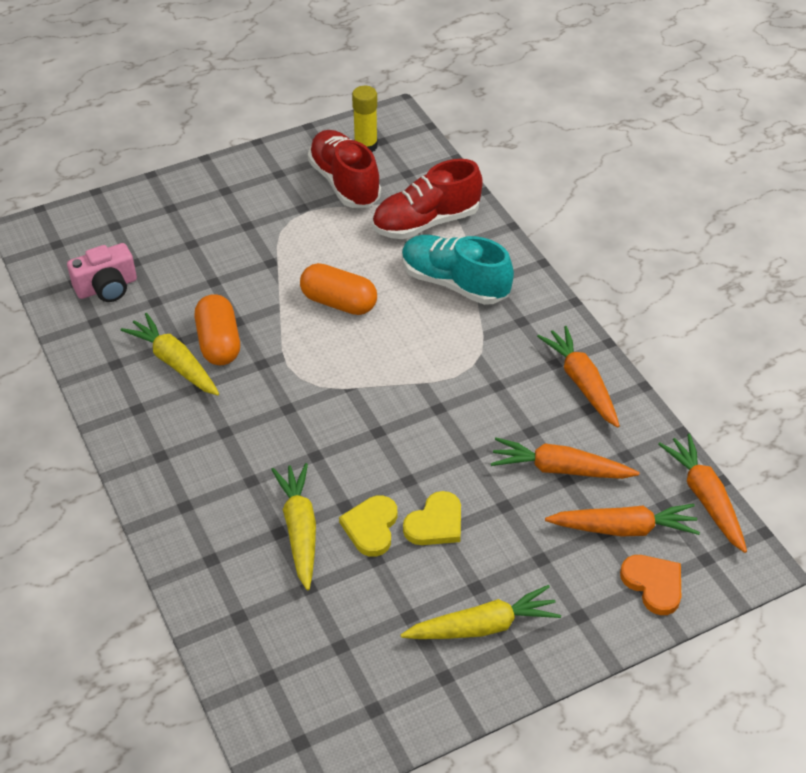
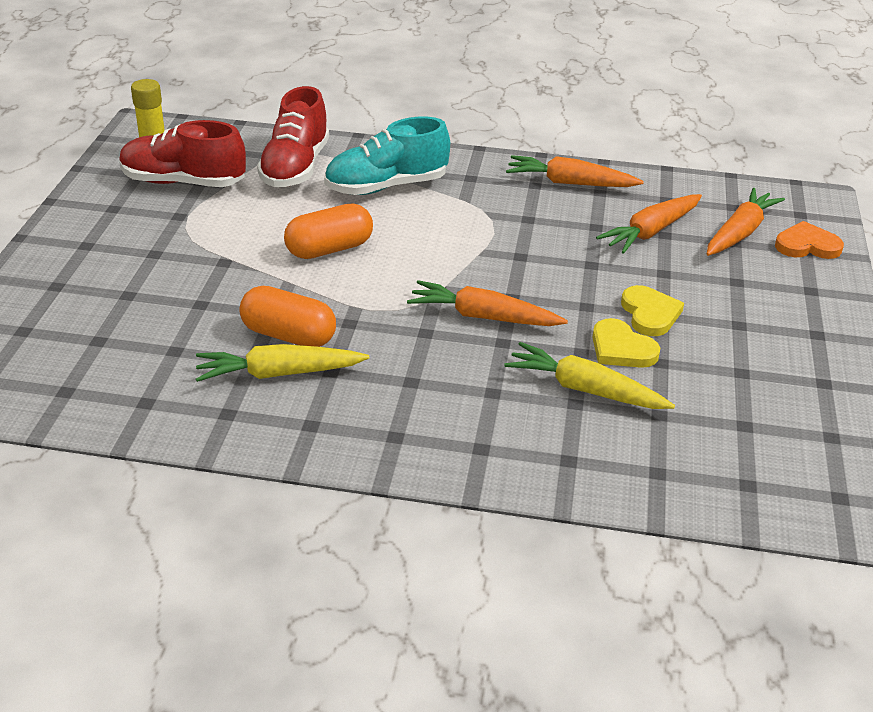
camera: 55 degrees left, 10 degrees down
(107, 287) = (108, 373): pink camera -> none
(483, 626) = (784, 340): yellow carrot -> none
(705, 498) = (741, 188): orange carrot -> orange carrot (483, 317)

